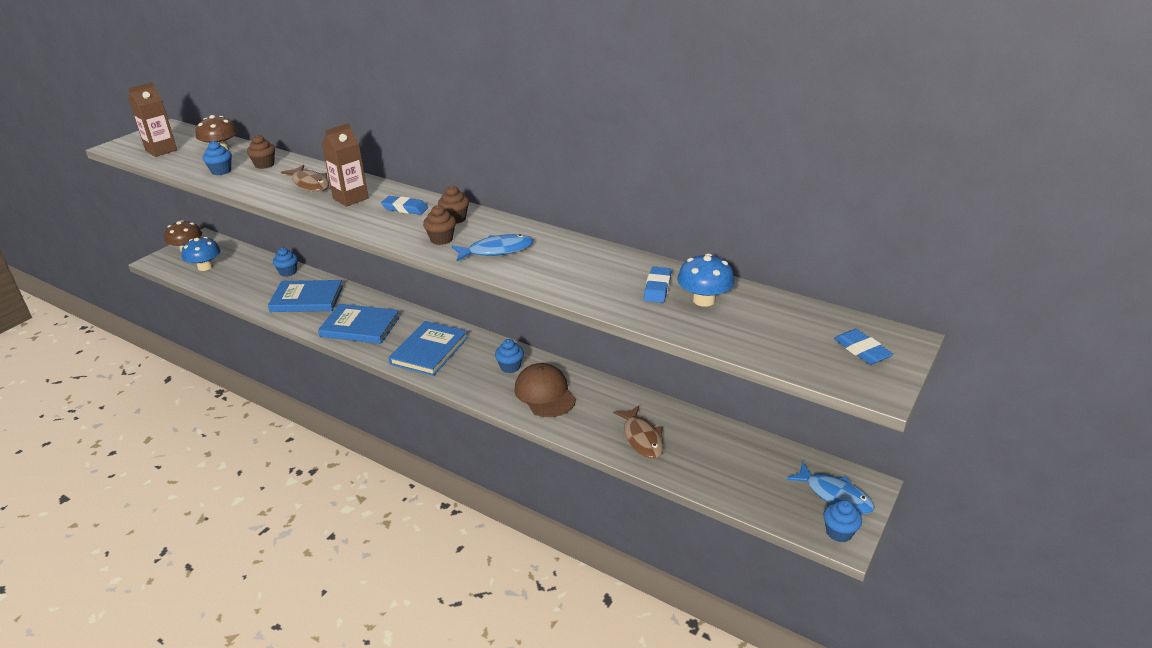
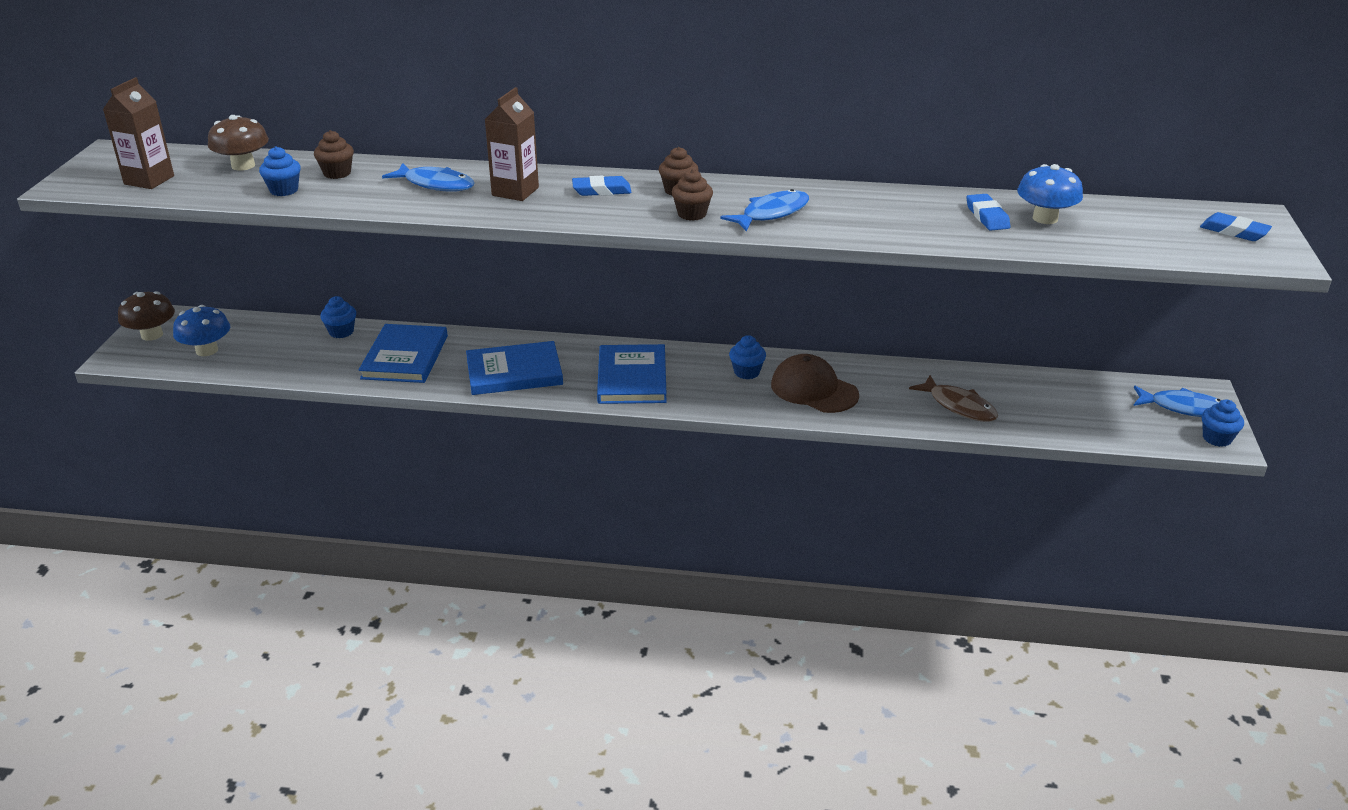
camera: 25 degrees left, 0 degrees up
(307, 299) = (405, 357): blue book -> blue book turned 60 degrees counterclockwise
(310, 184) = (436, 184): brown fish -> blue fish

